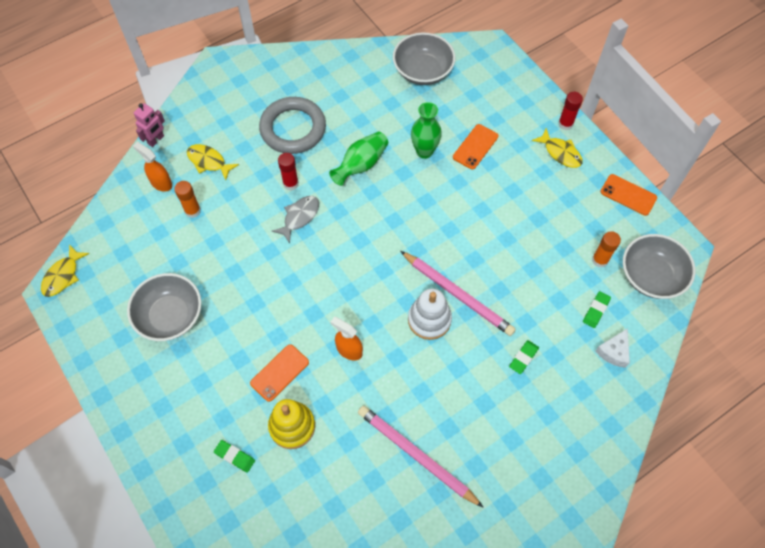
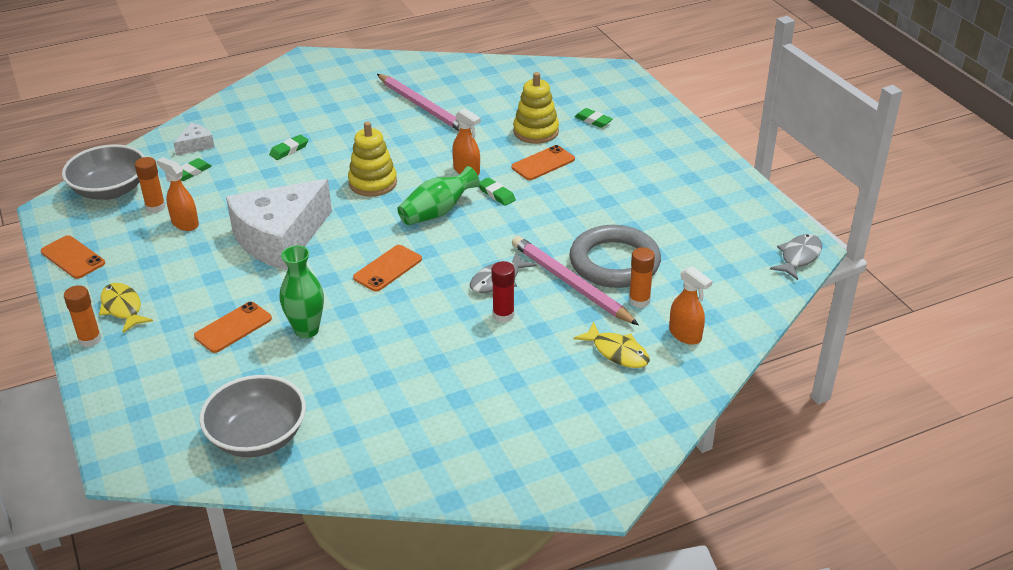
camera: 170 degrees left, 25 degrees down
(63, 276) = (799, 257): yellow fish -> grey fish
(156, 140) = (698, 388): pink robot -> none
(170, 316) = (662, 213): grey bowl -> none
(293, 128) = (488, 379): grey ring -> grey ring (614, 262)
(316, 320) = (496, 194): none -> green eraser
(361, 165) = (401, 325): green vase -> green vase (437, 212)
(386, 217) = (387, 268): none -> orange phone
(429, 320) = (373, 183): white stacking toy -> yellow stacking toy
(457, 294) = (333, 197): pink pencil -> pink pencil (571, 283)
(481, 238) = (279, 238): none -> white cheese
(565, 124) = (90, 340): red glue stick -> orange glue stick
(565, 244) = (185, 223): none -> orange spray bottle

